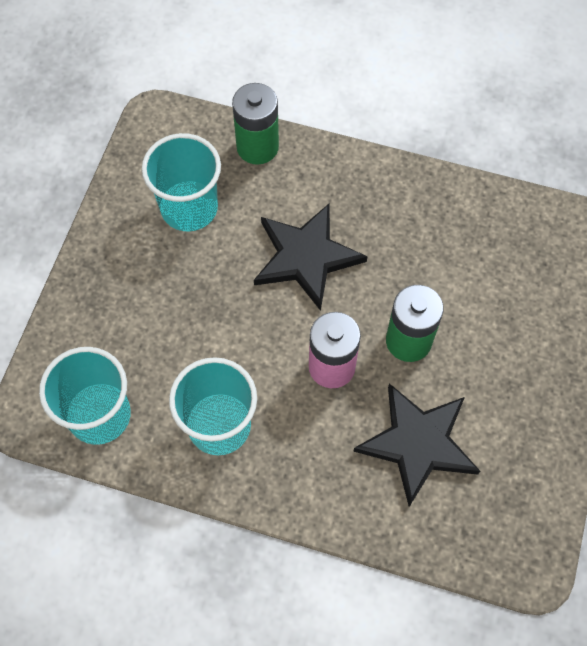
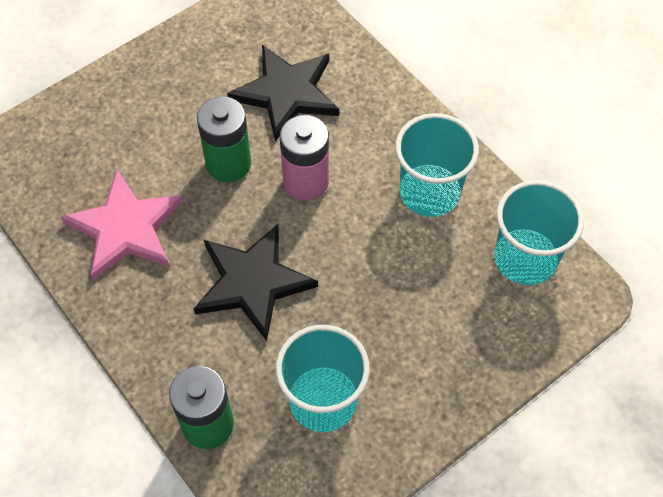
camera: 145 degrees left, 5 degrees down
(438, 236) = (125, 228): none -> pink star

